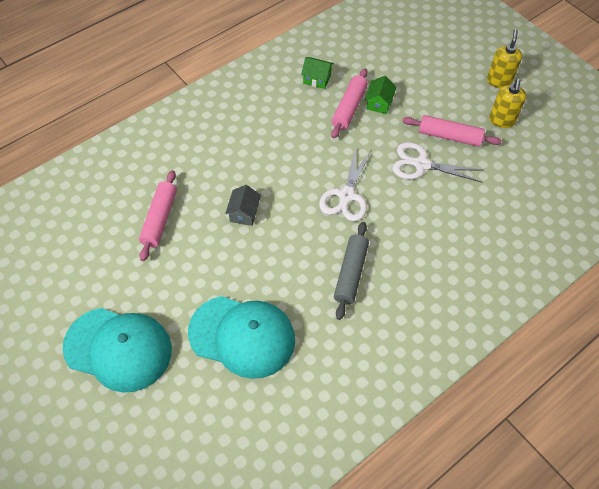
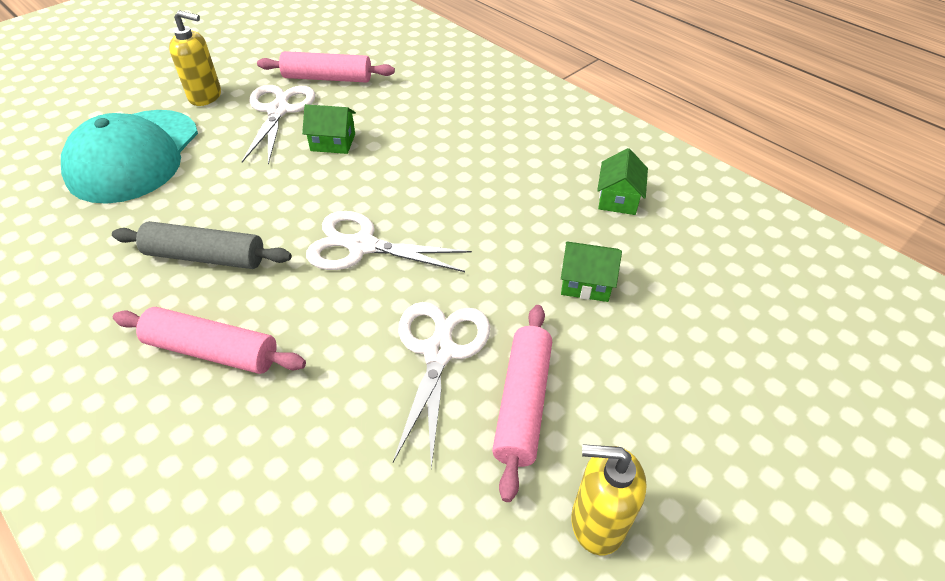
camera: 85 degrees right, 10 degrees down
(118, 349) = (152, 71): turquoise cap -> none
(199, 248) = (278, 111): none -> white scissors
(244, 213) = (333, 142): grey house -> green house
(349, 108) = (561, 241): pink rolling pin -> pink rolling pin (213, 350)
(499, 81) = (736, 523): yellow soap dispenser -> yellow soap dispenser (206, 96)

